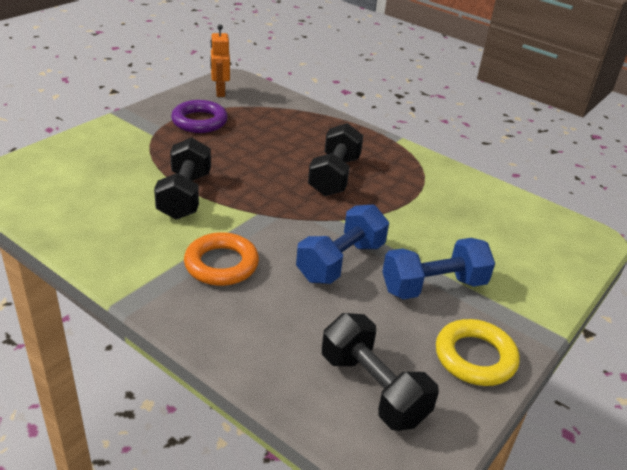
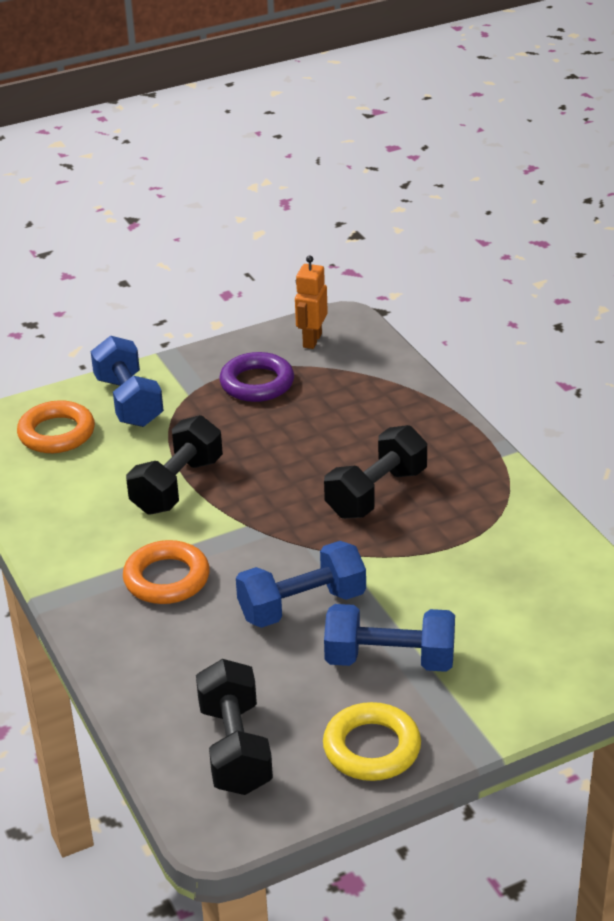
camera: 30 degrees right, 0 degrees up
(61, 175) = (56, 433): none -> orange ring
(108, 145) = (129, 401): none -> blue dumbbell

